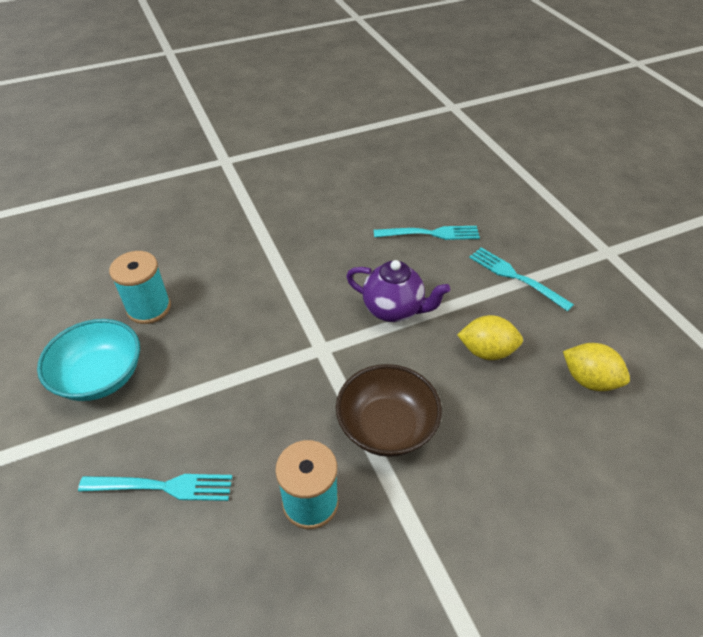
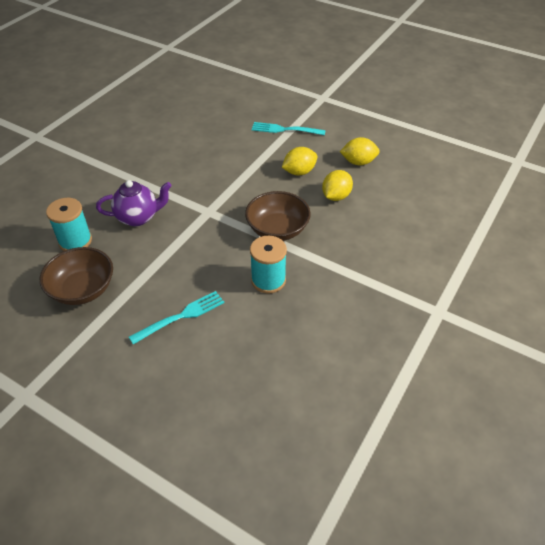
camera: 35 degrees left, 0 degrees up
(100, 376) = (82, 289): turquoise bowl -> brown bowl
(394, 310) = (232, 174): purple teapot -> purple teapot (138, 217)
(430, 233) = (218, 126): turquoise fork -> none
(511, 419) = (336, 196): none -> yellow lemon

